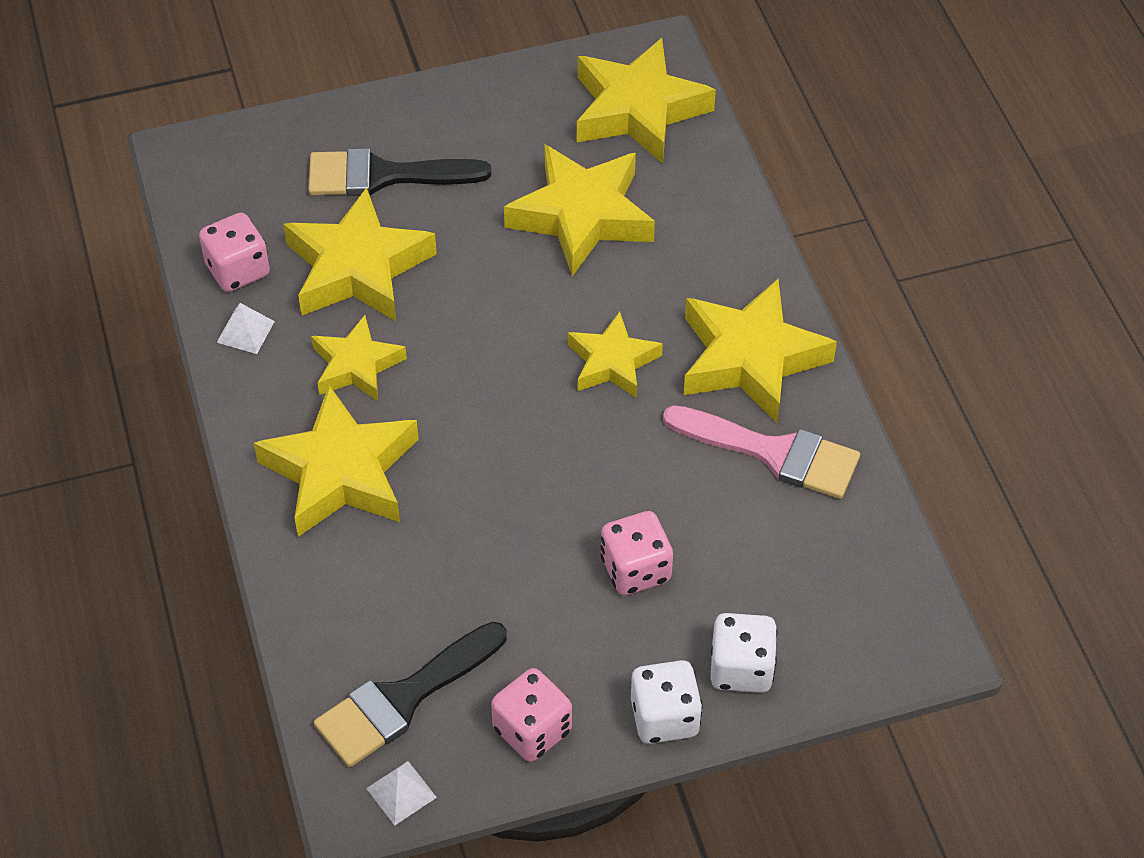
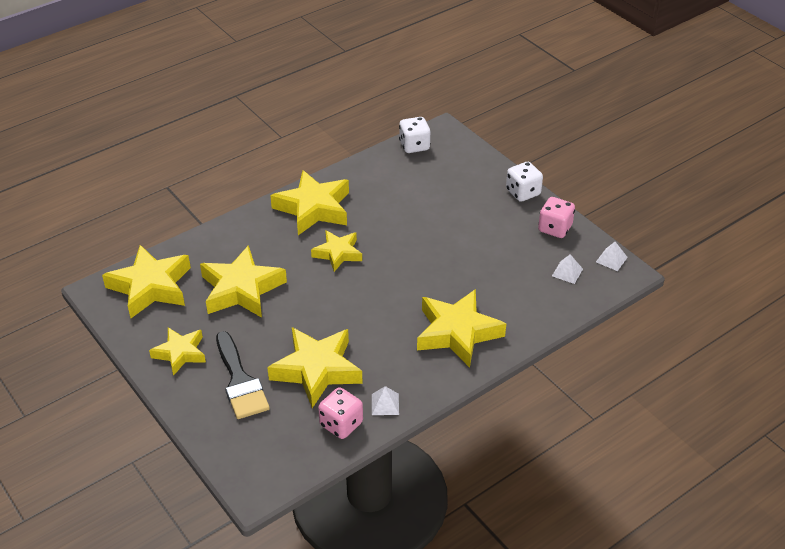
camera: 110 degrees left, 10 degrees down
(356, 365) = (386, 348): yellow star -> yellow star (180, 353)
(403, 699) = (567, 272): black brush -> white pyramid
(635, 570) = (455, 217): pink dice -> none
(741, 668) = (485, 176): white dice -> white dice (414, 146)
(774, 453) = (366, 190): pink brush -> none

